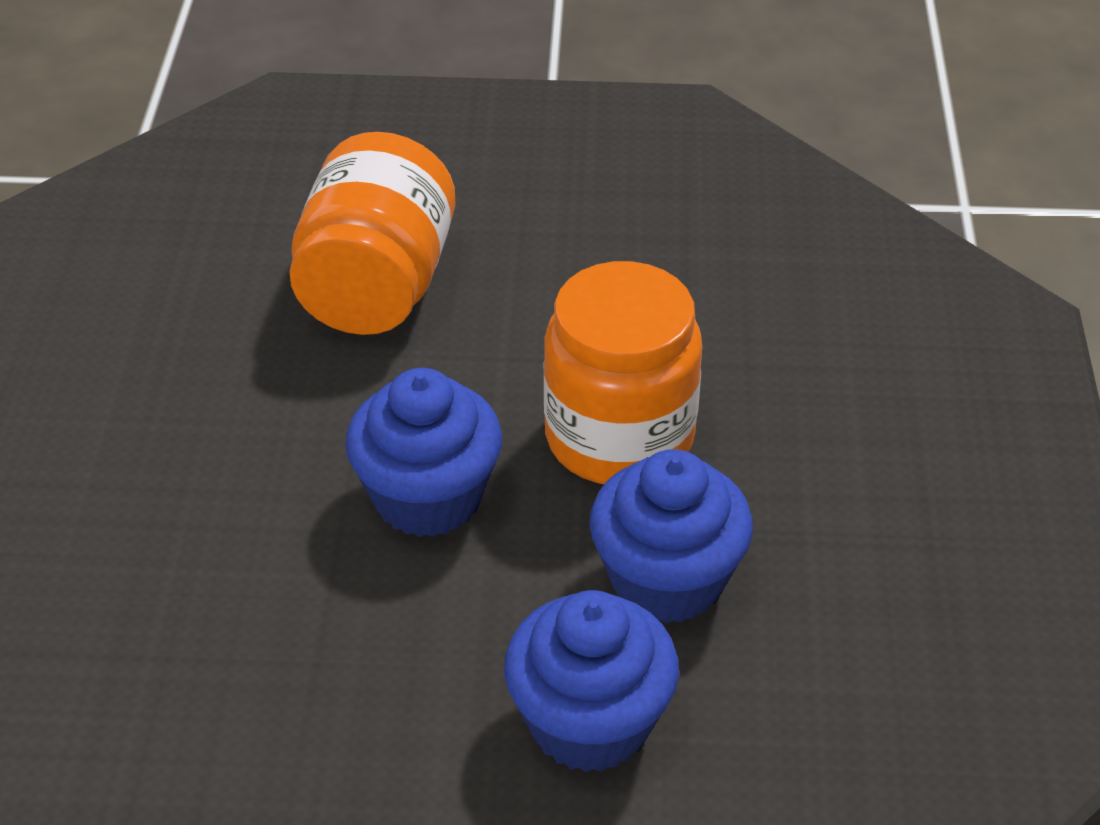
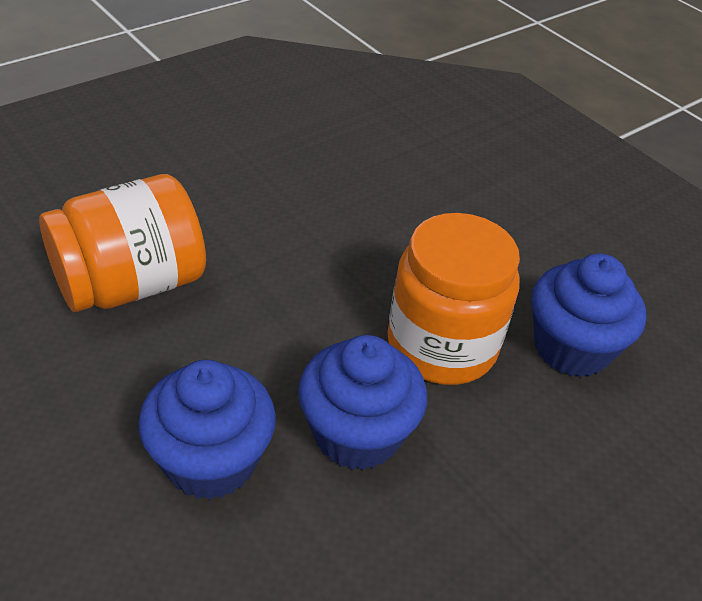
camera: 45 degrees right, 0 degrees up
(377, 286) = (429, 186): orange jar -> orange jar (131, 284)
(428, 497) = (307, 290): blue cupcake -> blue cupcake (571, 348)

